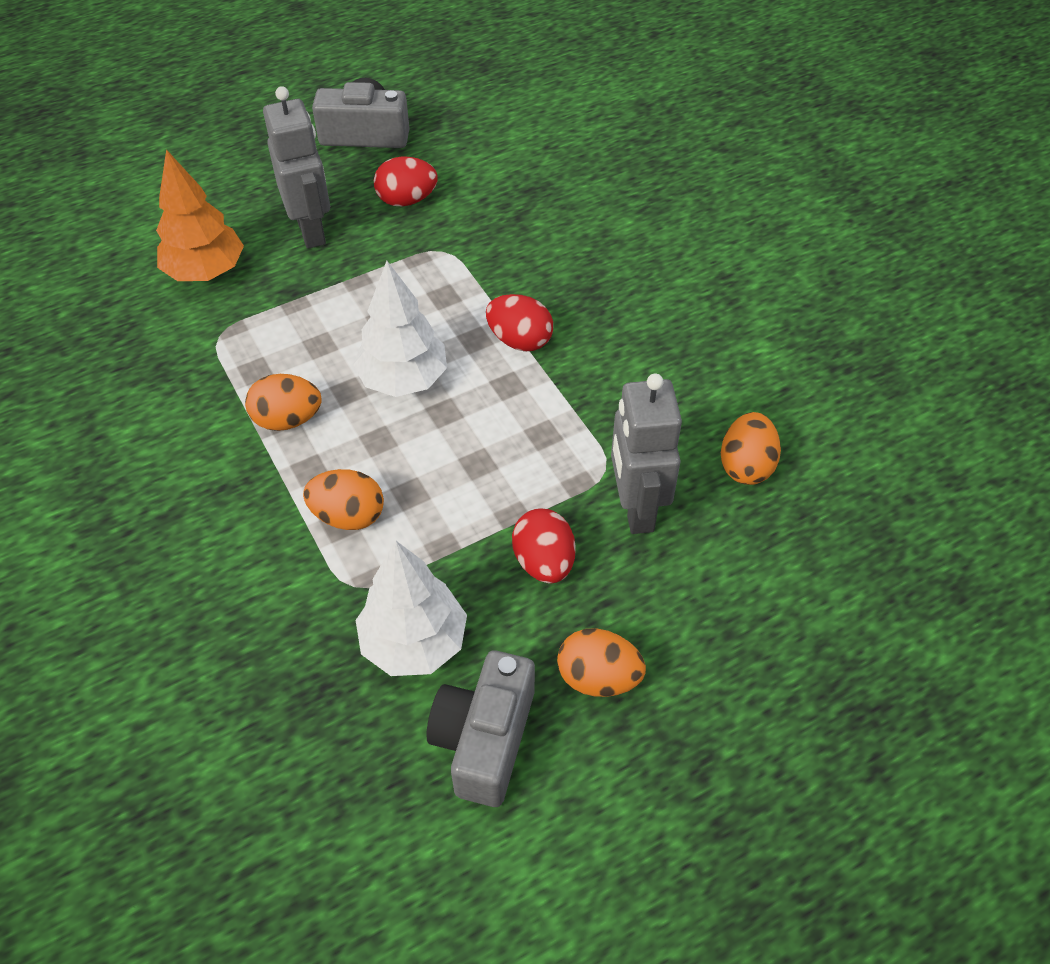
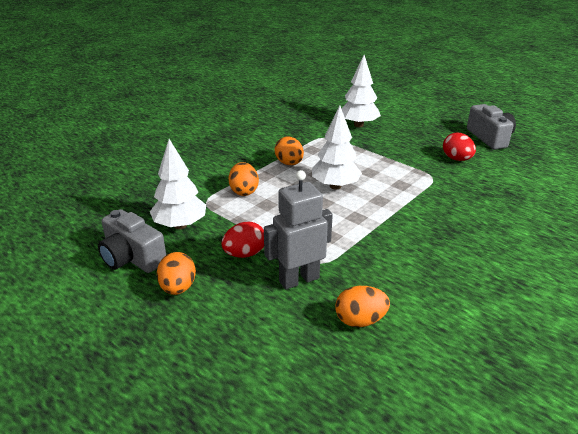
camera: 70 degrees right, 20 degrees down
(206, 272) = (358, 125): orange tree -> white tree
(311, 230) = (408, 141): grey robot -> none
(484, 739) = (132, 258): grey camera -> grey camera turned 135 degrees counterclockwise
(520, 340) = (391, 214): red egg -> none

